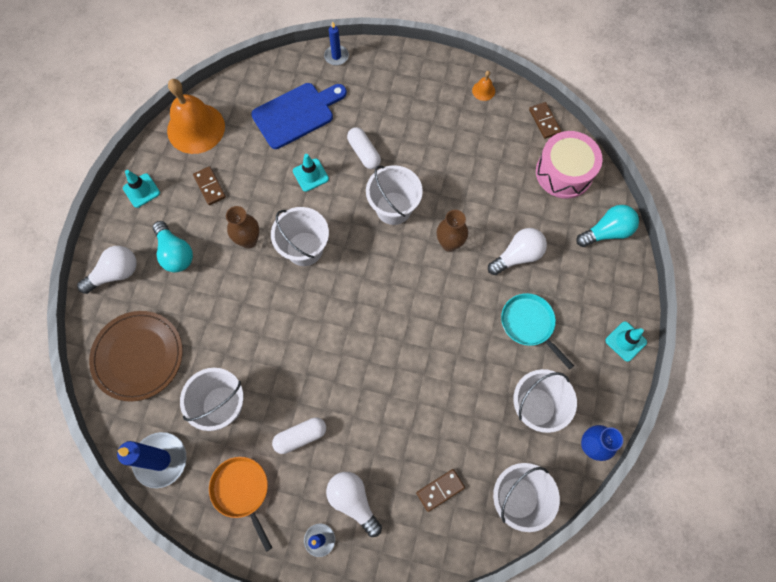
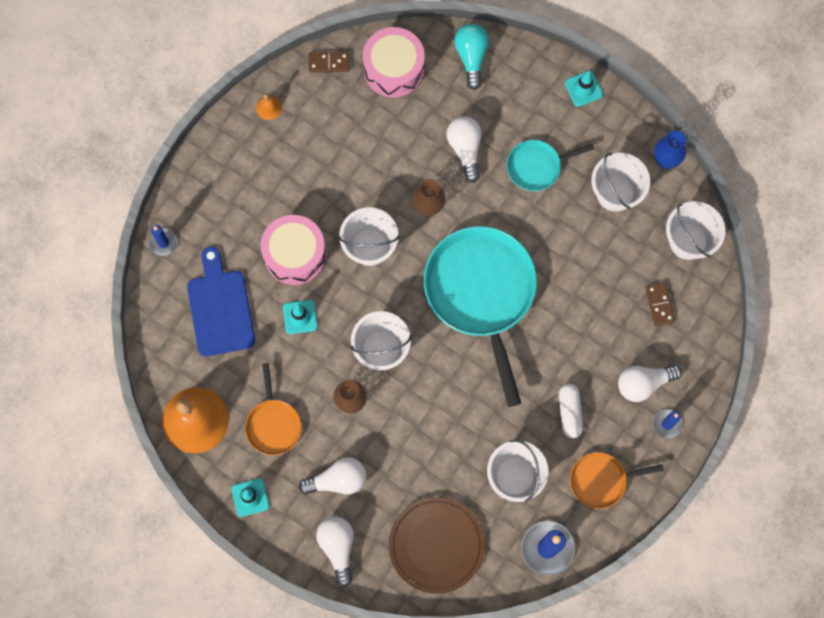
camera: 70 degrees left, 5 degrees up
(175, 253) = (338, 480): turquoise light bulb -> white light bulb
(210, 186) = (273, 424): brown domino -> orange pan
(364, 153) = (295, 254): white capsule -> pink drum
(387, 316) = (481, 293): none -> turquoise pan

